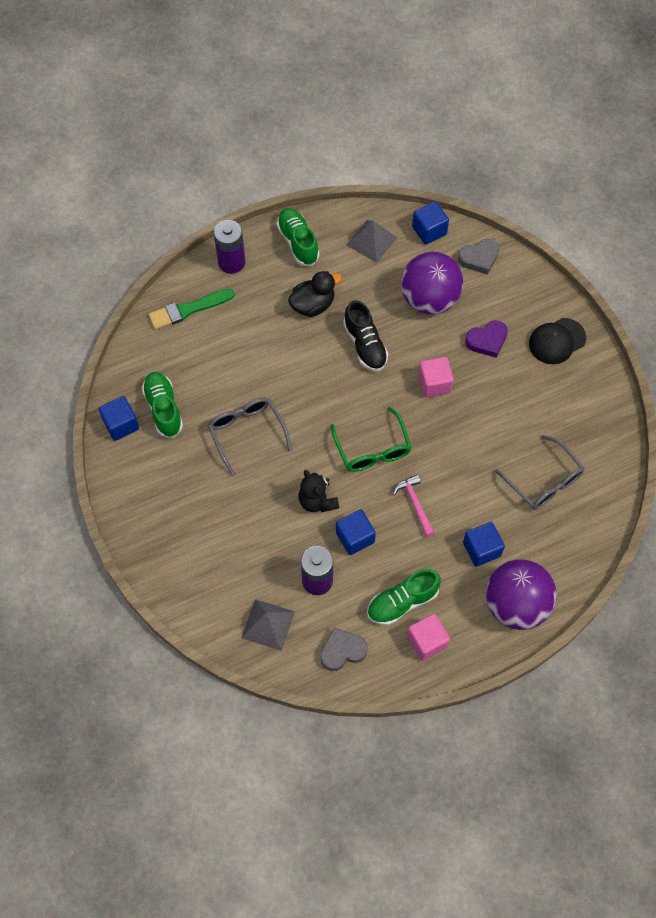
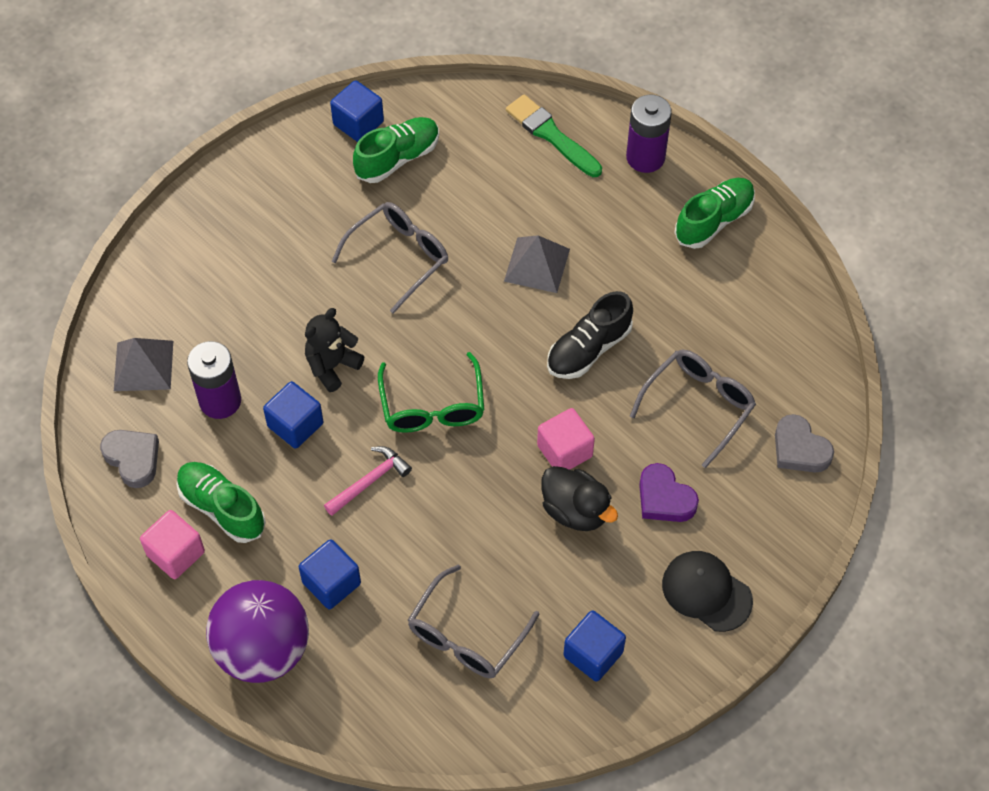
camera: 70 degrees right, 5 degrees down
(313, 305) = (623, 269): black duck -> black duck (575, 511)
(371, 241) = (760, 306): grey pyramid -> grey pyramid (536, 265)
(372, 449) = (432, 406): green glasses -> green glasses turned 60 degrees counterclockwise
(429, 231) = (814, 371): blue cube -> blue cube (593, 654)
(429, 299) = (698, 405): purple ball -> grey glasses

